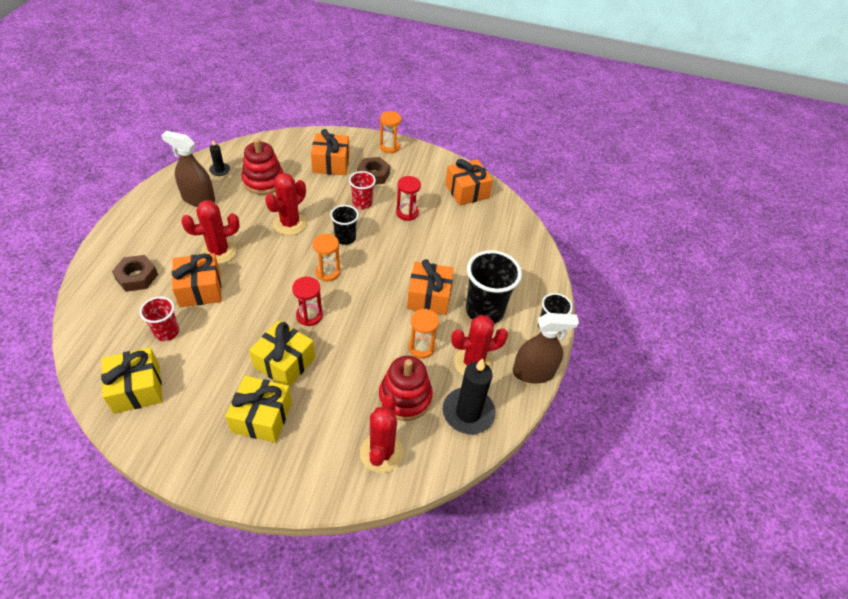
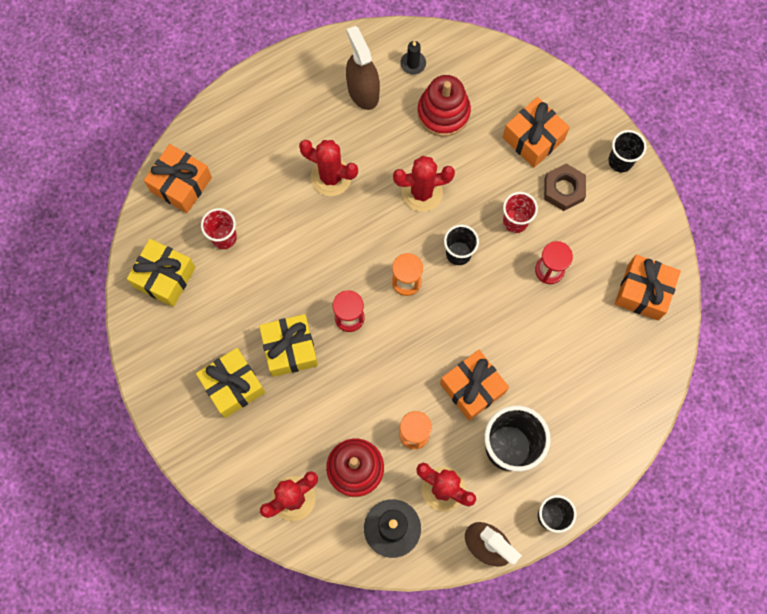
camera: 50 degrees right, 25 degrees up
(137, 277) = (242, 152): brown nut -> none
(200, 289) = (283, 210): orange gift -> orange gift (181, 184)
(389, 147) = (620, 161): orange hourglass -> black cup

